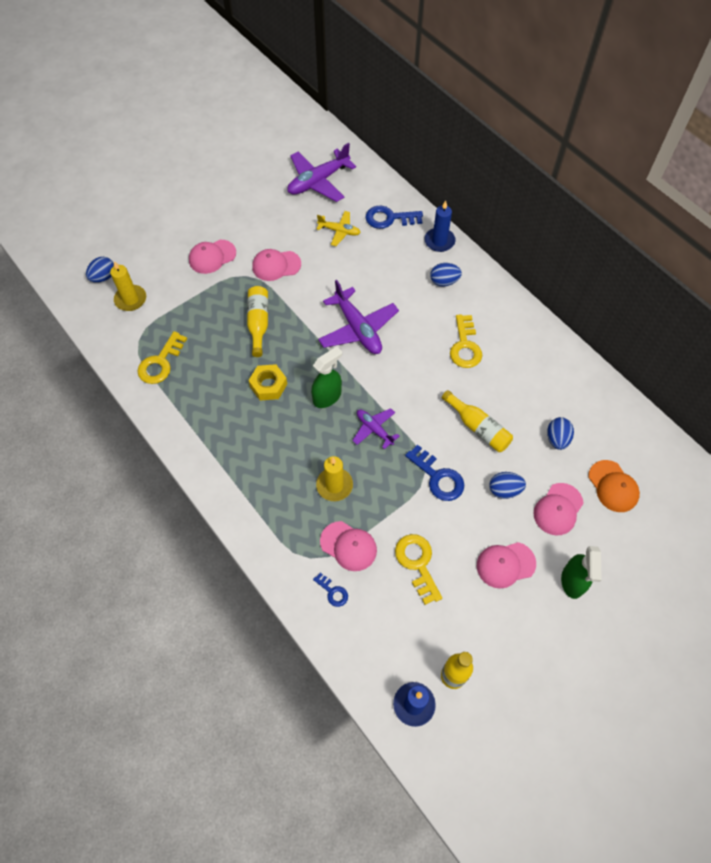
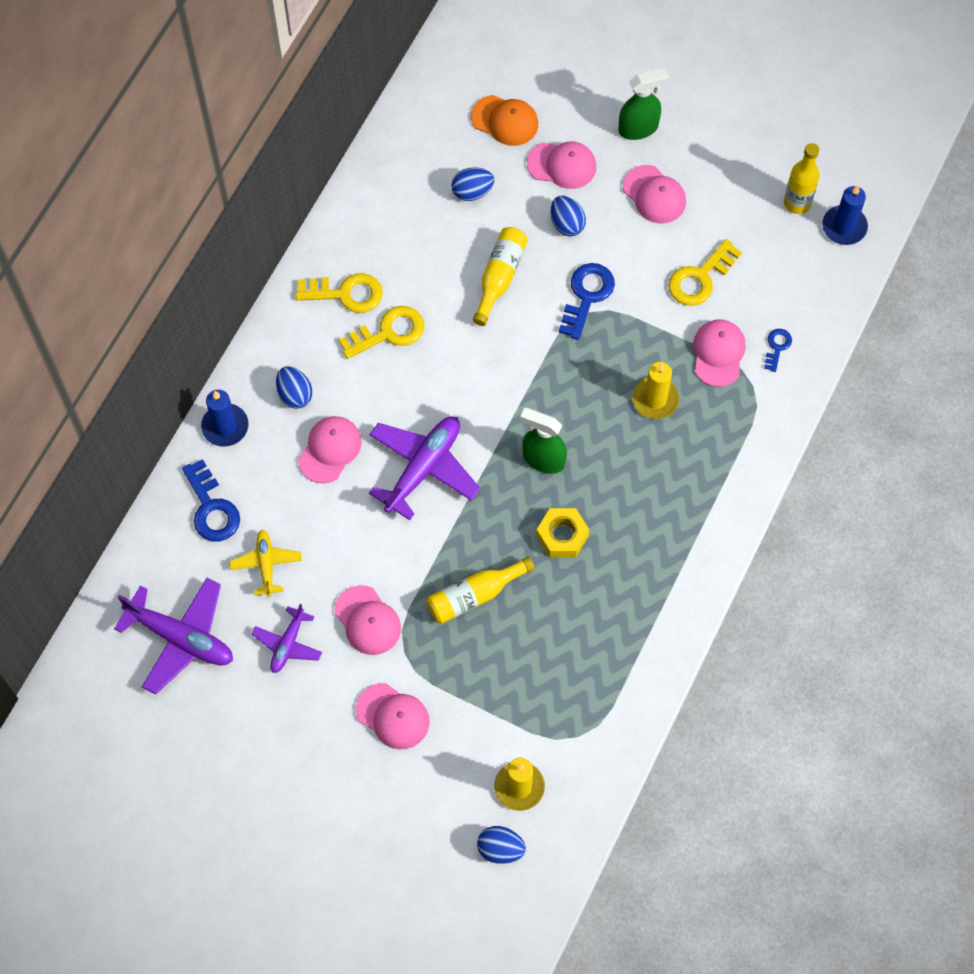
camera: 115 degrees left, 5 degrees up
(160, 363) = (597, 687): yellow key -> yellow key (346, 294)
(374, 429) = (560, 387): purple plane -> purple plane (288, 644)
(396, 286) = (330, 450): none -> pink cap
(613, 486) = (505, 121): orange cap -> orange cap turned 75 degrees clockwise

